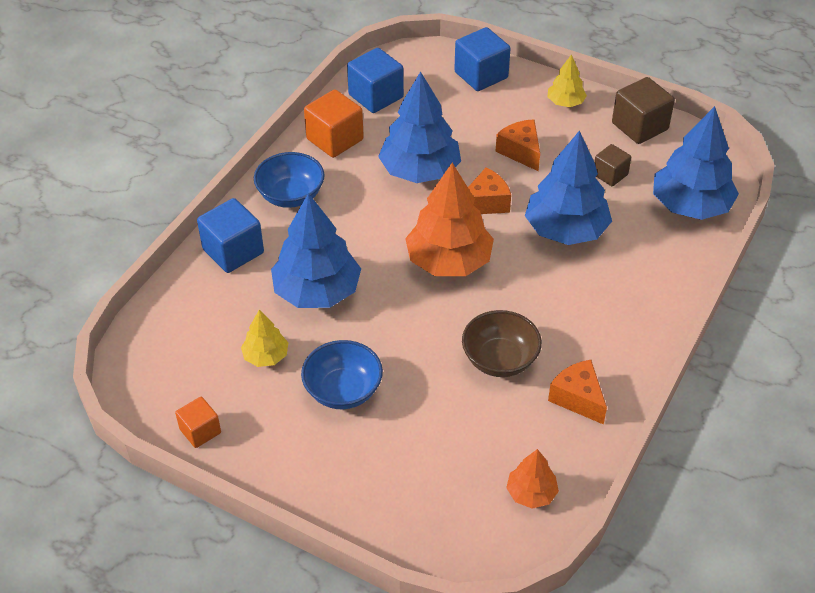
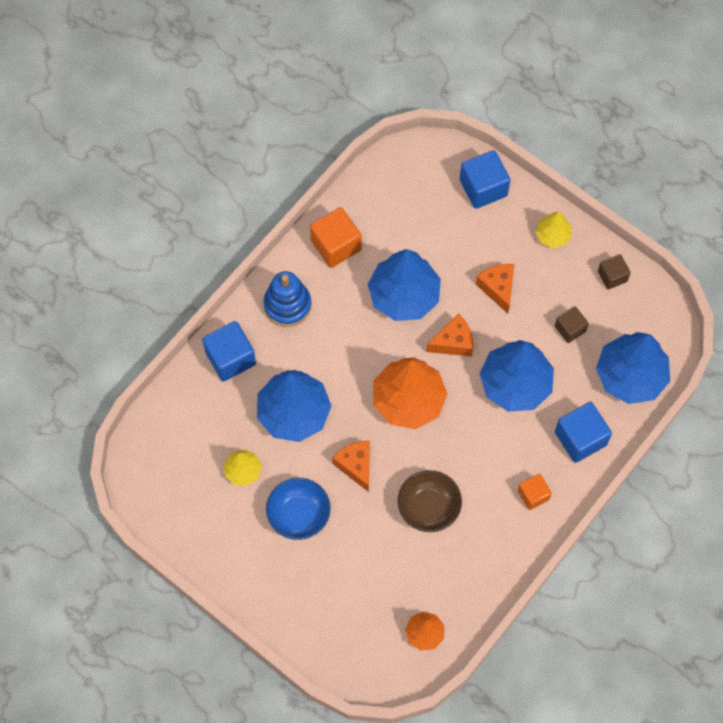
camera: 10 degrees right, 20 degrees up
(200, 431) = (183, 532): orange cube -> orange cube (533, 495)
(291, 196) = (287, 305): blue bowl -> blue stacking toy
(376, 96) = (381, 198): blue cube -> blue cube (580, 438)
(578, 398) = (481, 555): orange cheese -> orange cheese (356, 466)
(639, 126) = (612, 276): brown cube -> brown cube, size x0.60

